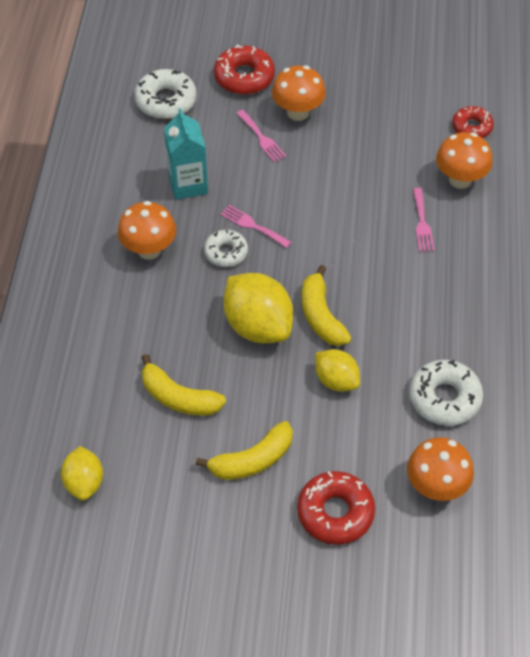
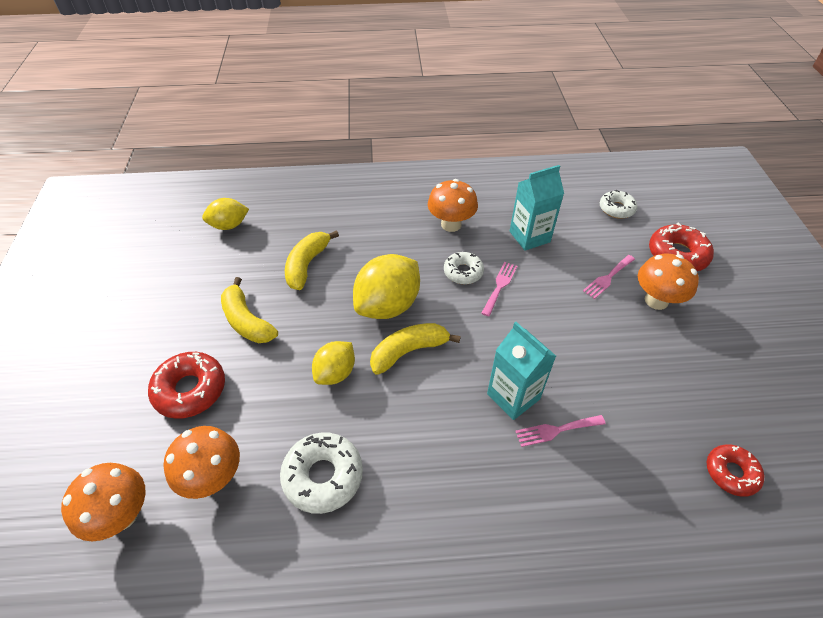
camera: 80 degrees right, 5 degrees down
(166, 101) = (616, 209): white donut -> white donut, size x0.65
(384, 245) = (513, 396): none -> turquoise carton
(460, 179) = (639, 466): orange mushroom -> orange mushroom (122, 515)

